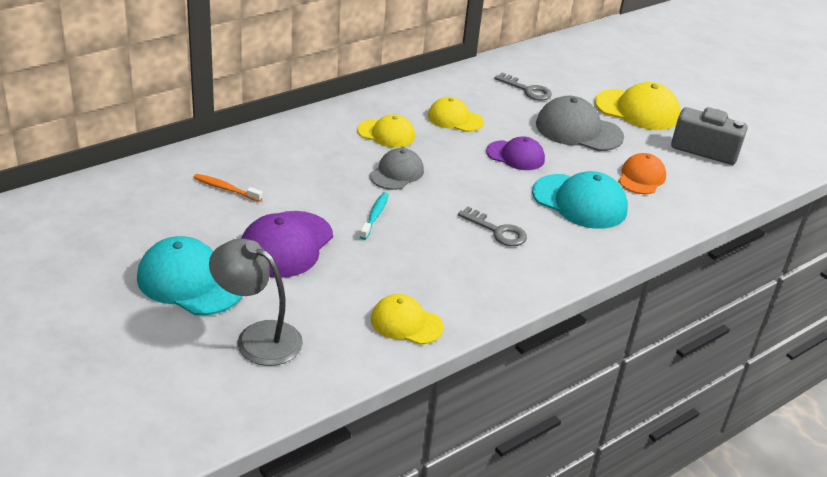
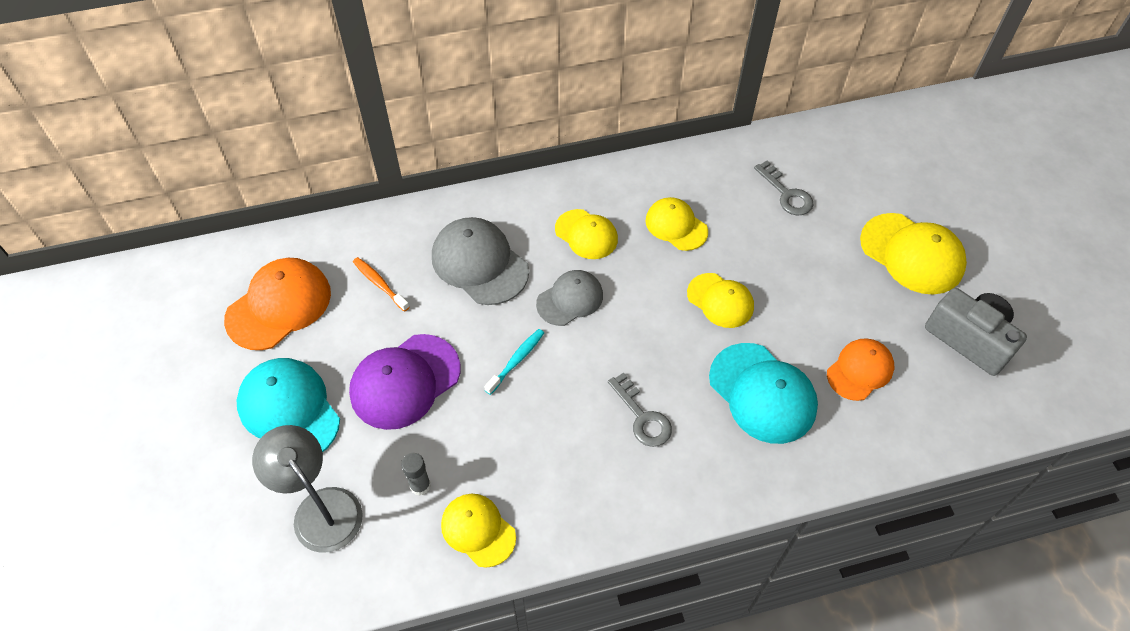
camera: 25 degrees right, 20 degrees up
(139, 217) = (279, 306): none -> orange cap
(339, 306) = (420, 485): none -> grey glue stick
(515, 155) = (720, 300): purple cap -> yellow cap
(578, 130) = (818, 274): grey cap -> grey cap (479, 263)

